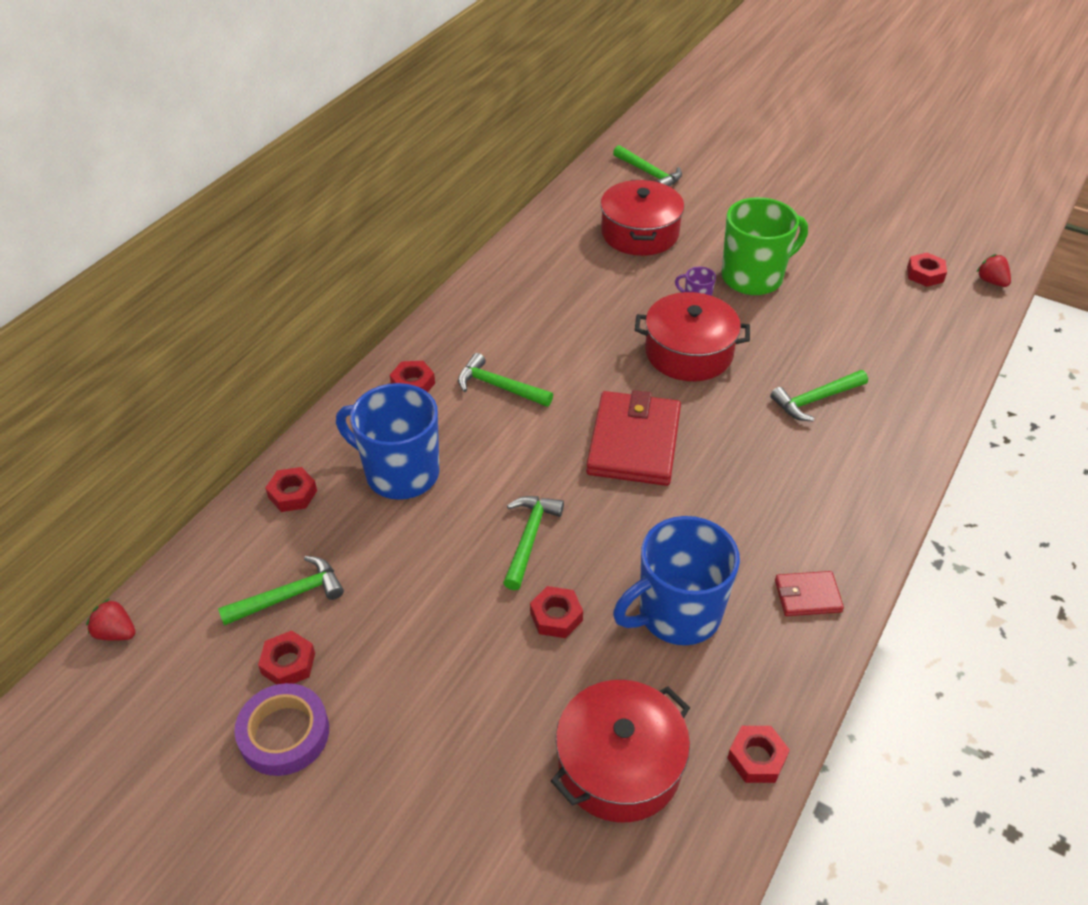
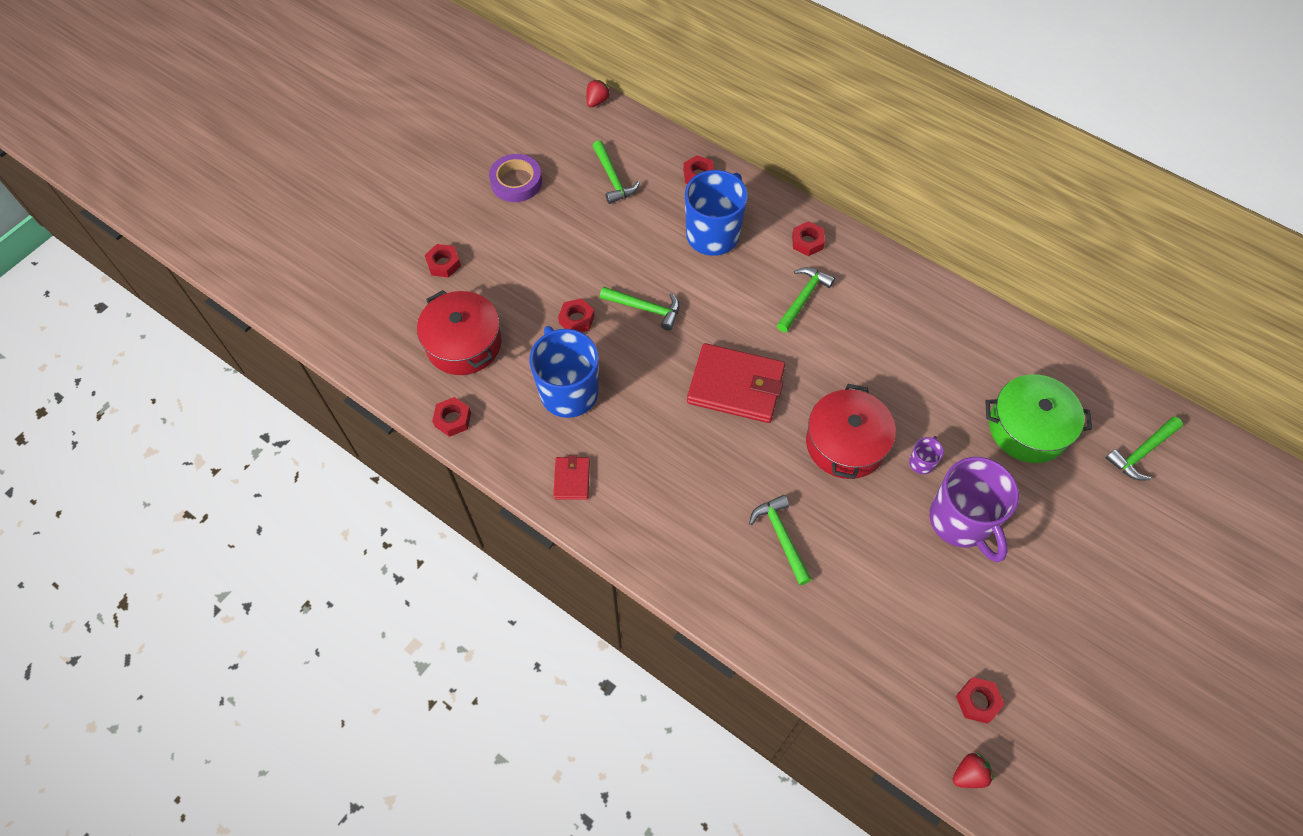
camera: 95 degrees right, 15 degrees up
(288, 663) = (563, 181): red nut -> red nut (443, 264)
(640, 233) = (1028, 428): red pot -> green pot
(754, 277) = (961, 522): green mug -> purple mug

